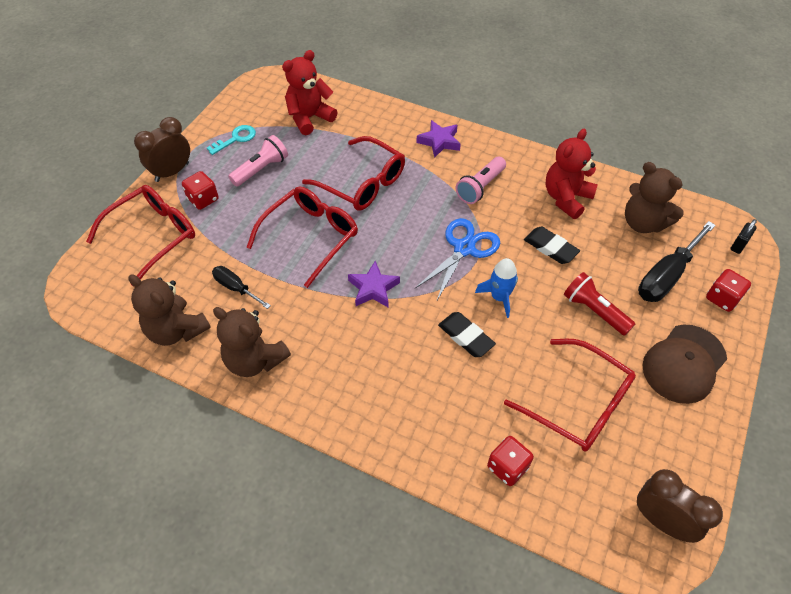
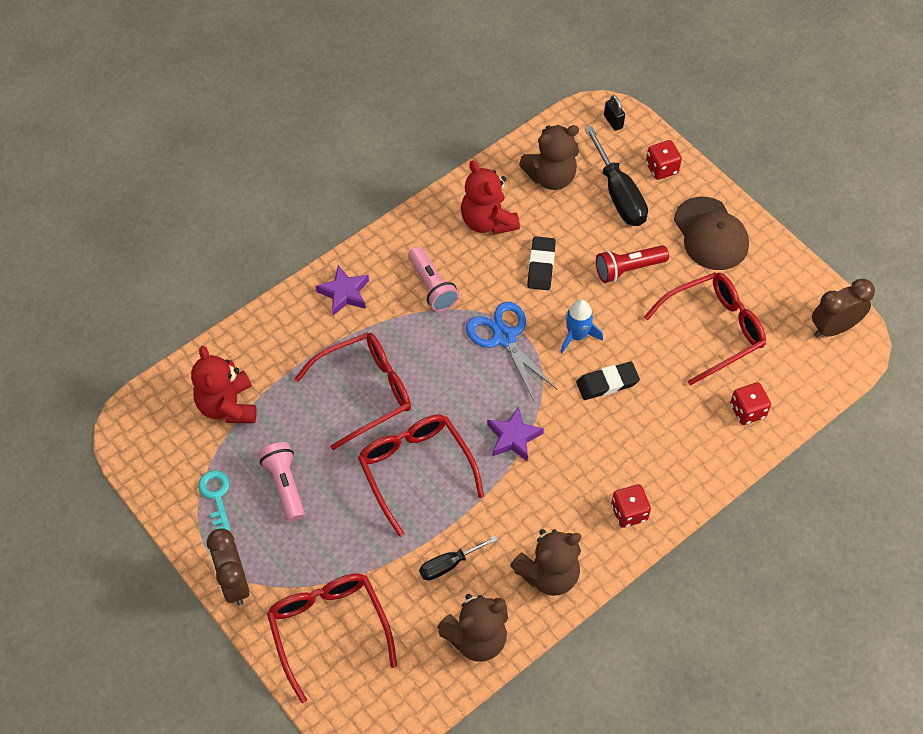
camera: 65 degrees left, 5 degrees up
(203, 199) = (299, 561): red dice -> red dice (629, 512)
(550, 248) = (541, 266): black eraser -> black eraser turned 60 degrees counterclockwise

